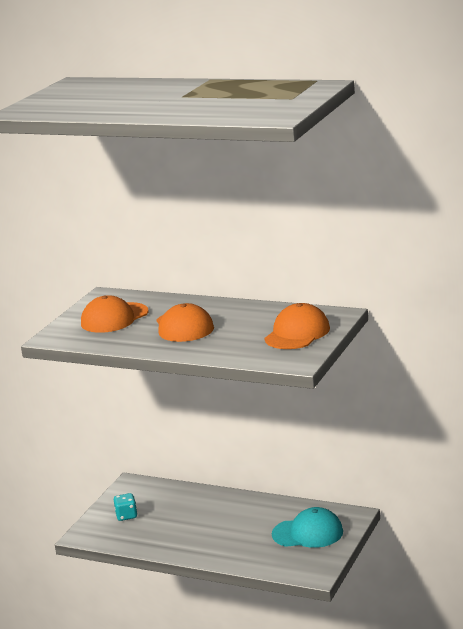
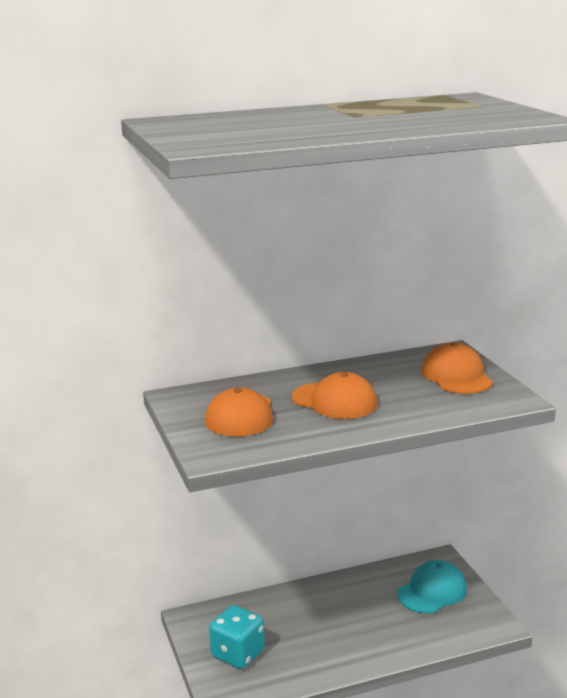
camera: 45 degrees left, 0 degrees up
(126, 516) = (237, 654): turquoise dice -> turquoise dice, size x1.72

